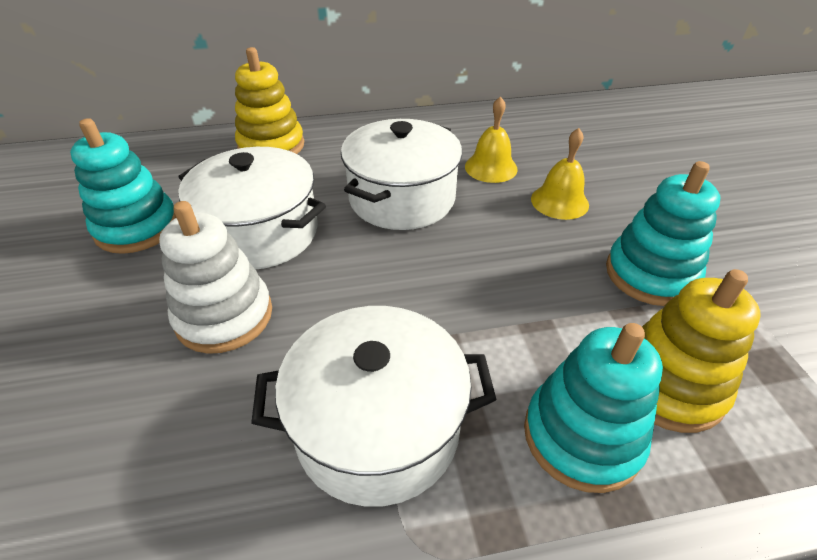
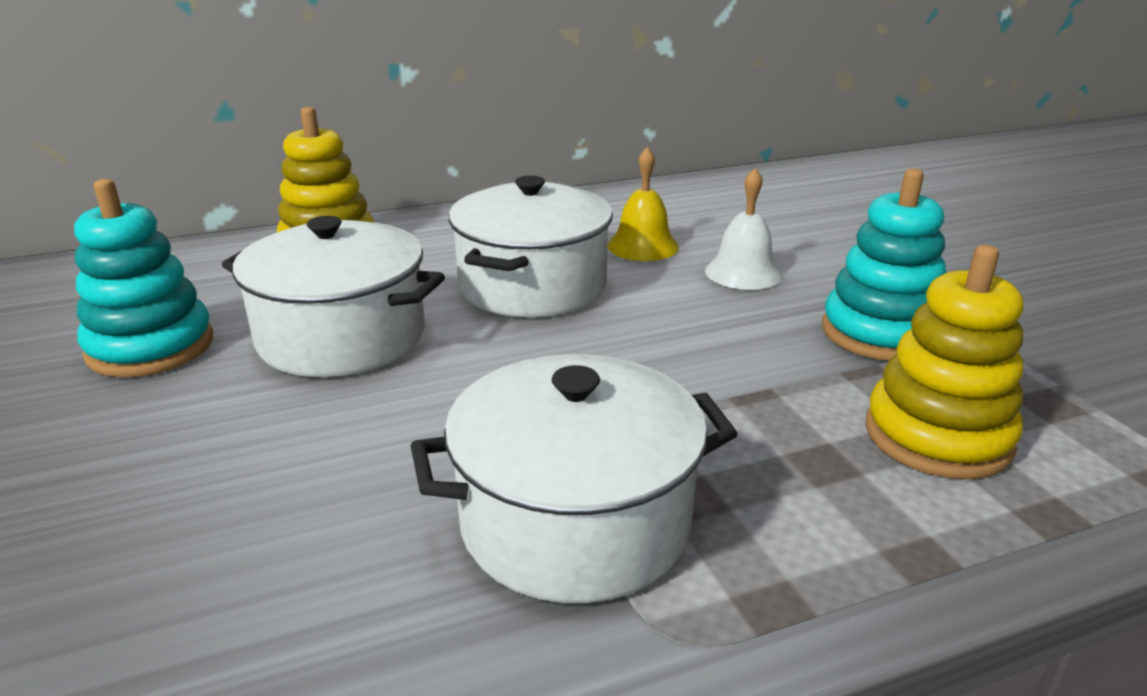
camera: 10 degrees left, 15 degrees down
(224, 316) = (316, 430): white stacking toy -> none
(559, 201) = (743, 272): yellow bell -> white bell
(582, 436) = (848, 498): turquoise stacking toy -> none

